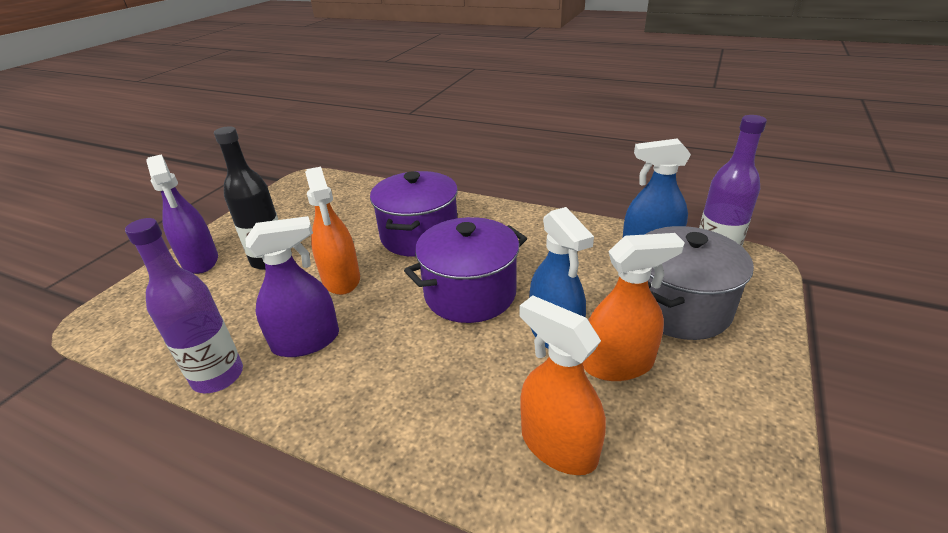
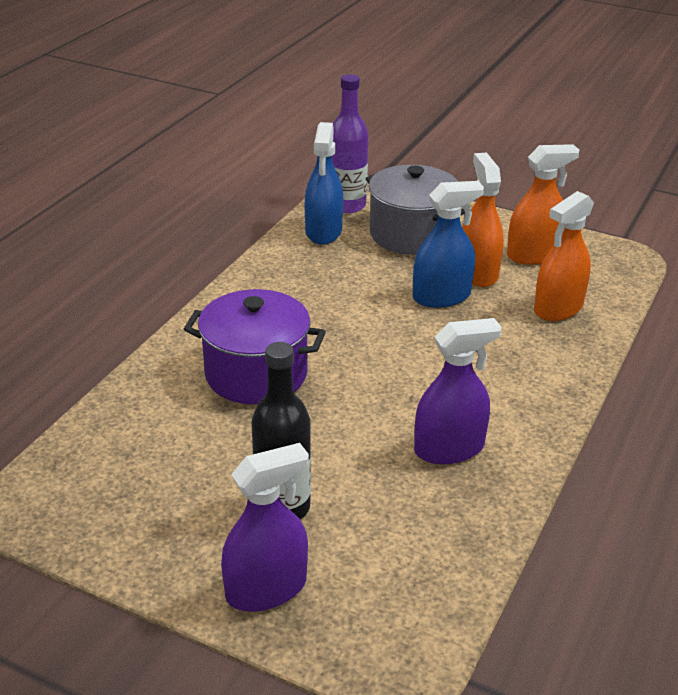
camera: 90 degrees left, 0 degrees up
(218, 376) = (502, 507): purple bottle -> none
(306, 341) = (449, 449): purple spray bottle -> purple spray bottle turned 90 degrees clockwise
(341, 279) = (339, 433): orange spray bottle -> orange spray bottle (533, 255)
(470, 293) = (379, 339): purple pot -> none

